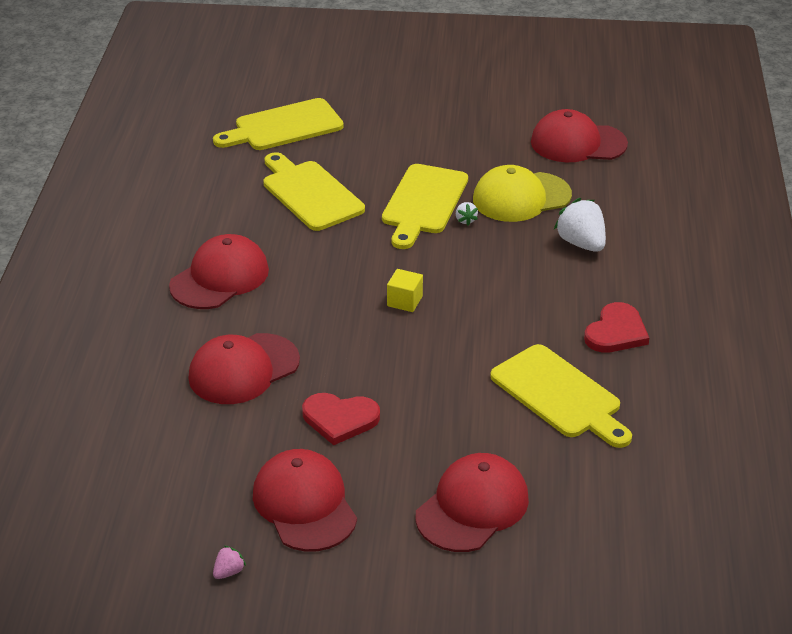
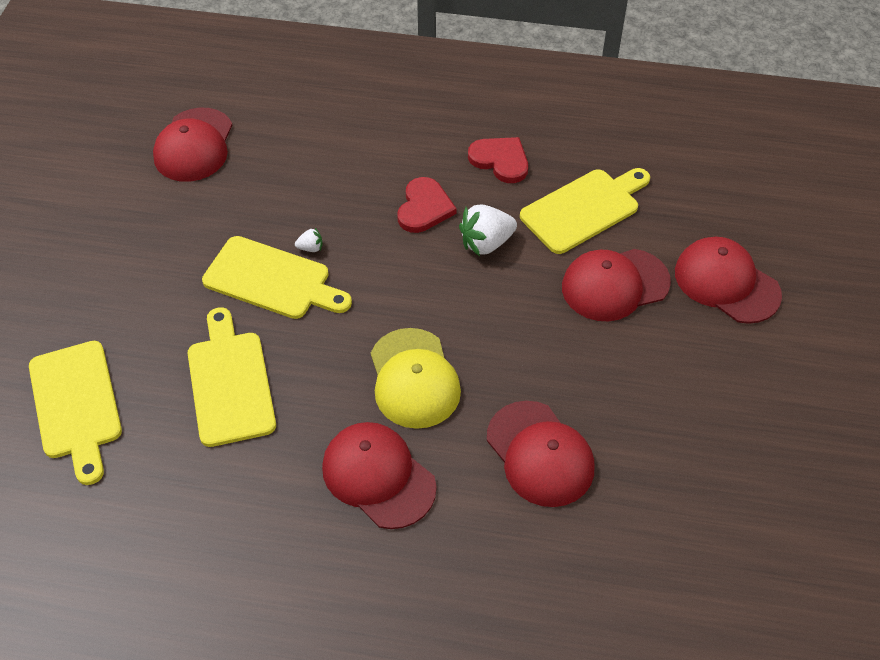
camera: 85 degrees left, 15 degrees up
(229, 572) = (824, 468): pink strawberry -> none
(304, 504) = (733, 406): red cap -> red cap (614, 285)
(310, 194) = (230, 383): yellow cutting board -> yellow cutting board turned 105 degrees clockwise
(340, 419) = (616, 372): red heart -> red heart (424, 208)
(404, 301) = (440, 309): yellow cube -> none
(521, 197) = (280, 200): yellow cap -> yellow cap (414, 378)
(581, 243) = (366, 165): white strawberry -> white strawberry (486, 243)

